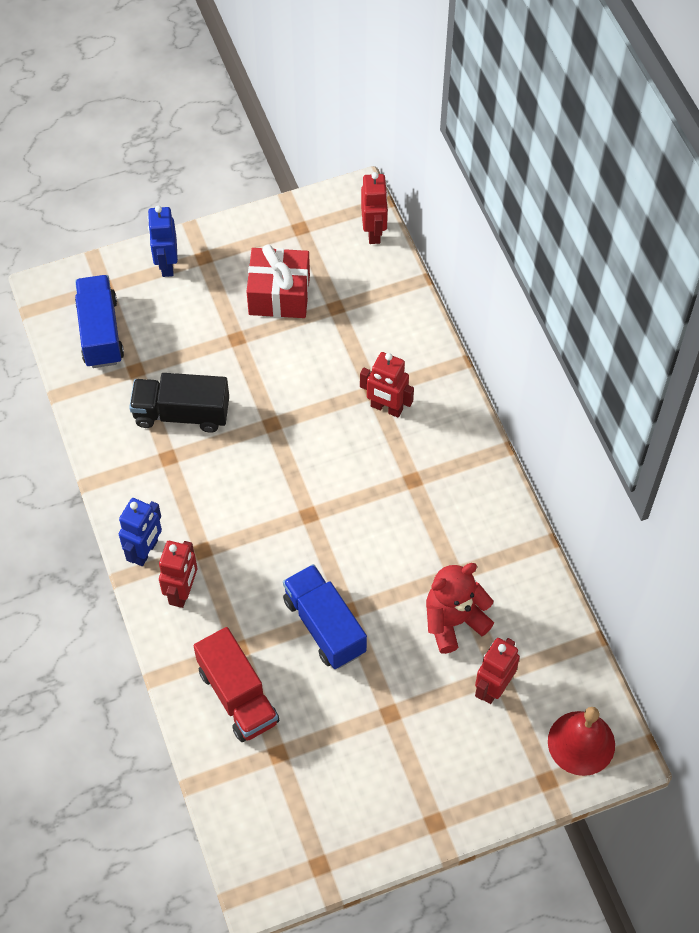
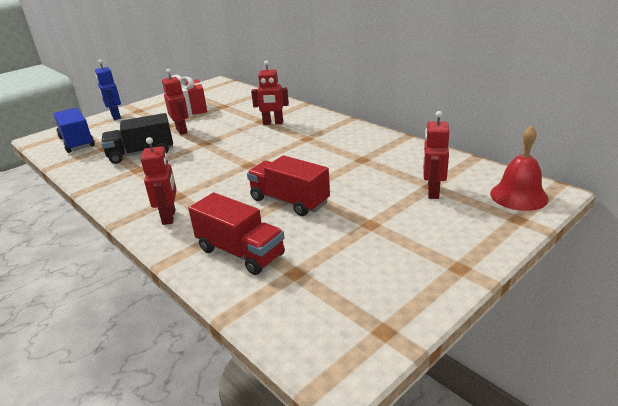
camera: 20 degrees left, 30 degrees down
(145, 551) = (132, 208): blue robot -> none
(324, 626) = (289, 201): blue truck -> red truck
(374, 232) = (231, 87): red robot -> red robot (182, 130)
(454, 621) = (379, 175): red teddy bear -> none

